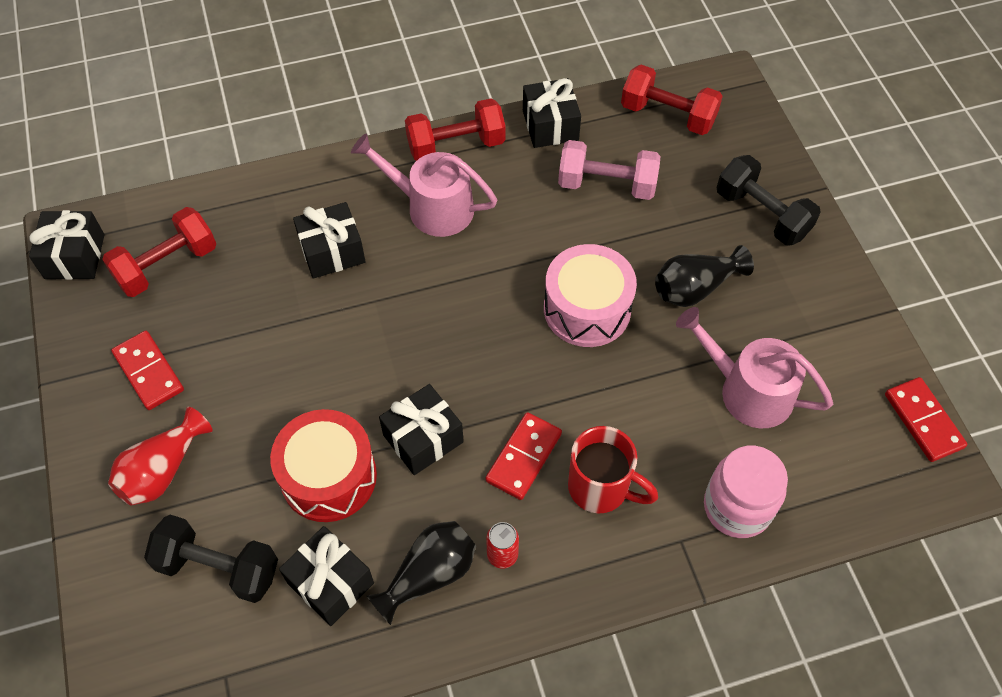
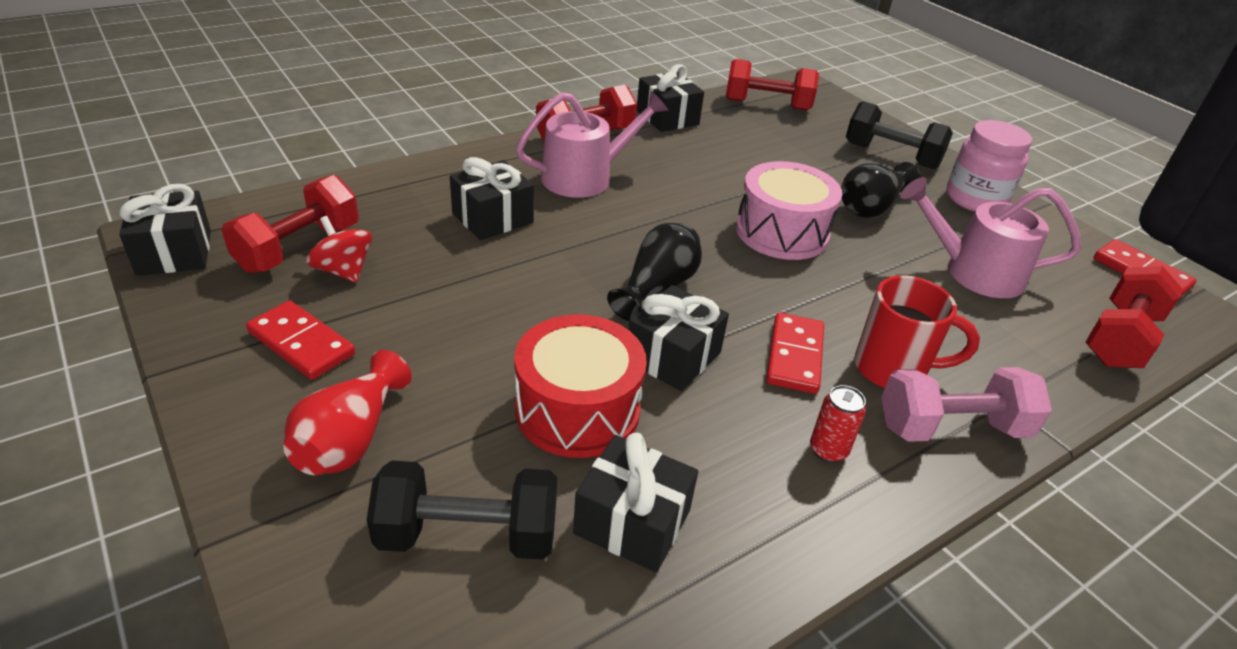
camera: 20 degrees left, 20 degrees down
(195, 298) = (343, 271): none -> red spinning top
(429, 575) = (754, 487): black vase -> black vase (657, 288)
(433, 207) = (584, 177): pink watering can -> pink watering can turned 150 degrees clockwise
(606, 185) = (743, 149): pink dumbbell -> pink dumbbell (952, 428)
(737, 507) = (1038, 363): pink jar -> pink jar (975, 199)
(837, 495) = (1120, 338): none -> red dumbbell

